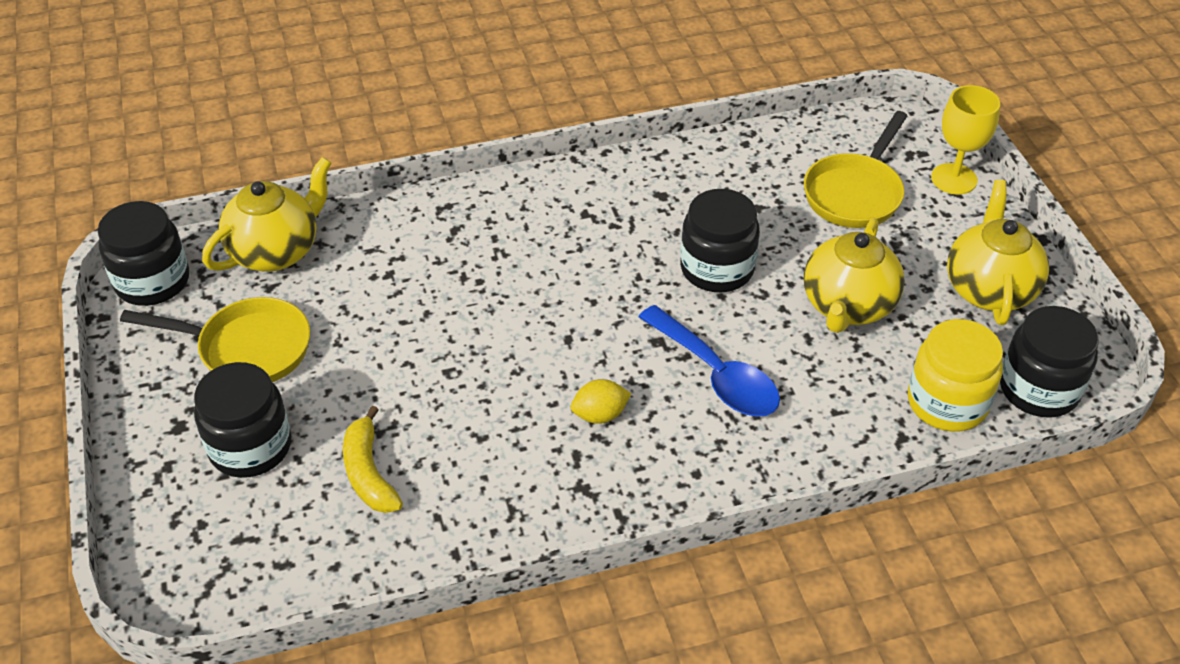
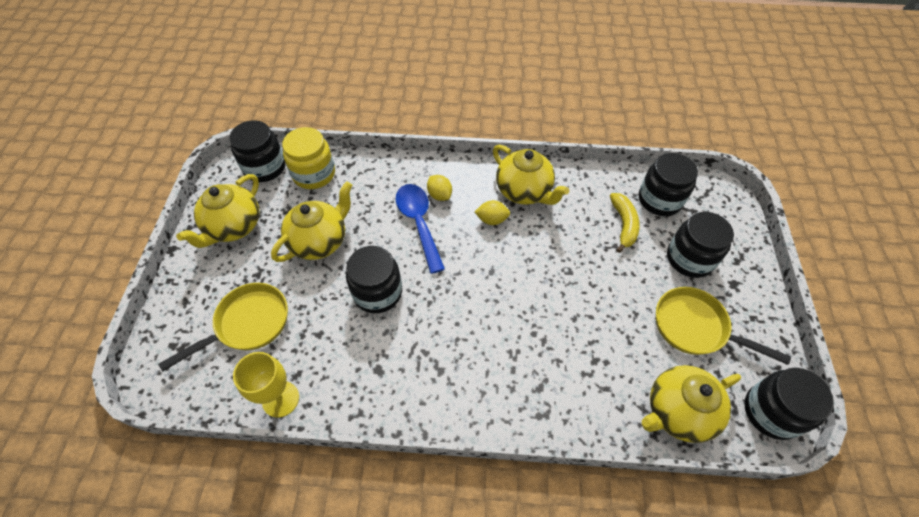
camera: 160 degrees left, 10 degrees up
(304, 542) = (659, 200): none -> black jar
(563, 482) = (524, 191): none -> yellow teapot
(709, 431) = (439, 195): none -> yellow lemon
(954, 179) = (175, 314): yellow goblet -> yellow goblet (280, 399)

